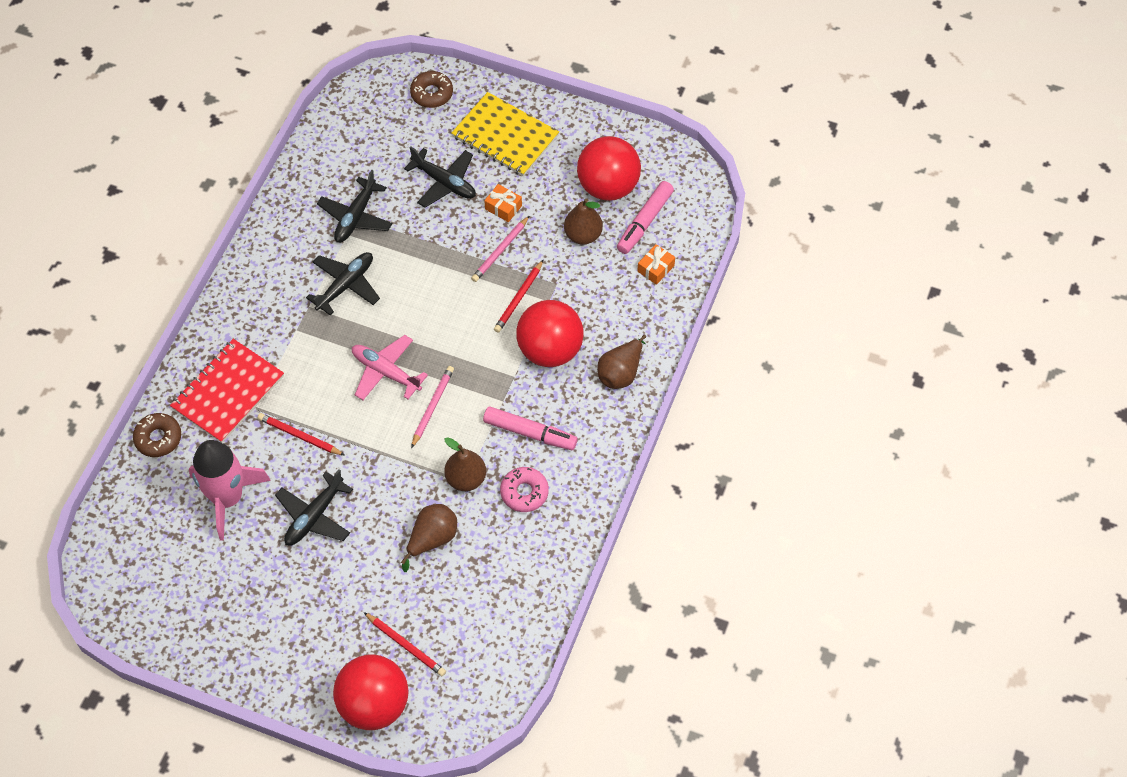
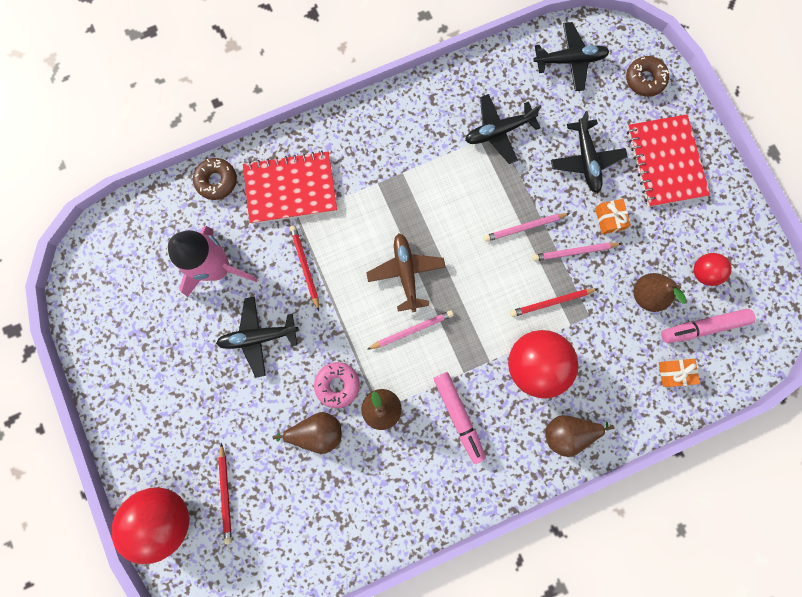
camera: 45 degrees right, 20 degrees up
(345, 285) = (441, 179): black plane -> black plane (569, 61)
(386, 372) = (406, 273): pink plane -> brown plane
(445, 266) = (524, 227): none -> pink pencil
(505, 136) = (665, 162): yellow notebook -> red notebook
(524, 492) = (411, 459): pink donut -> pink donut (337, 385)
(608, 186) = (703, 272): red ball -> red ball, size x0.51

